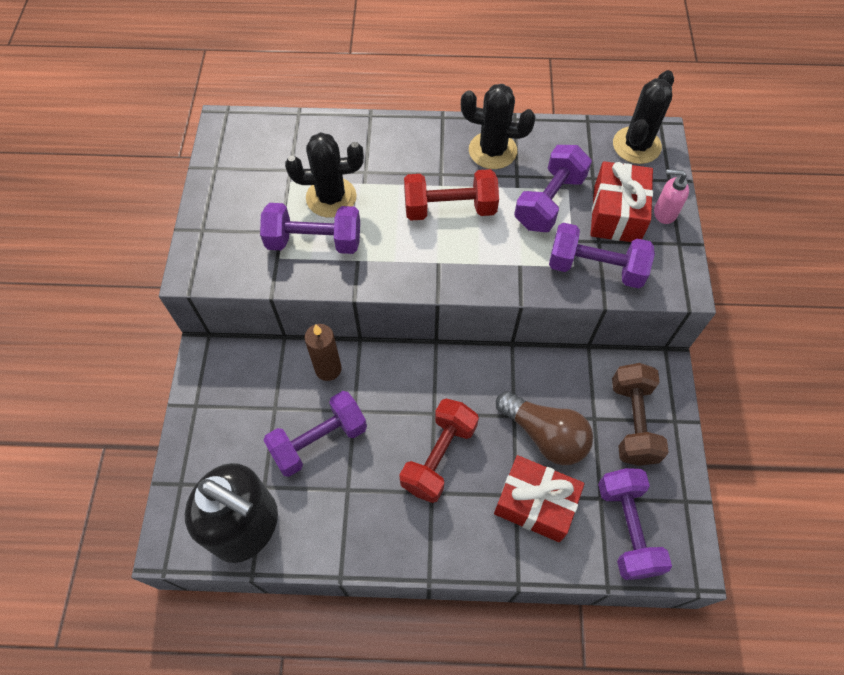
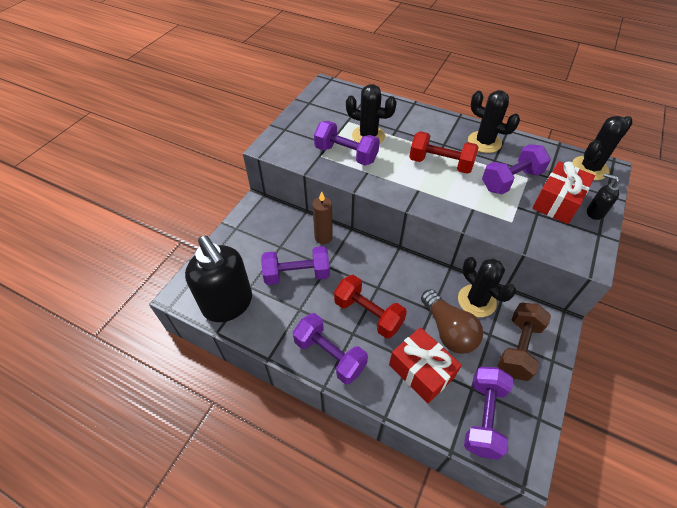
camera: 25 degrees right, 10 degrees down
(439, 457) = (368, 314): red dumbbell -> red dumbbell turned 75 degrees clockwise
(562, 379) = (476, 301): none -> black cactus
(595, 268) = (527, 228): purple dumbbell -> purple dumbbell (329, 355)
(664, 213) = (595, 212): pink soap dispenser -> black soap dispenser

